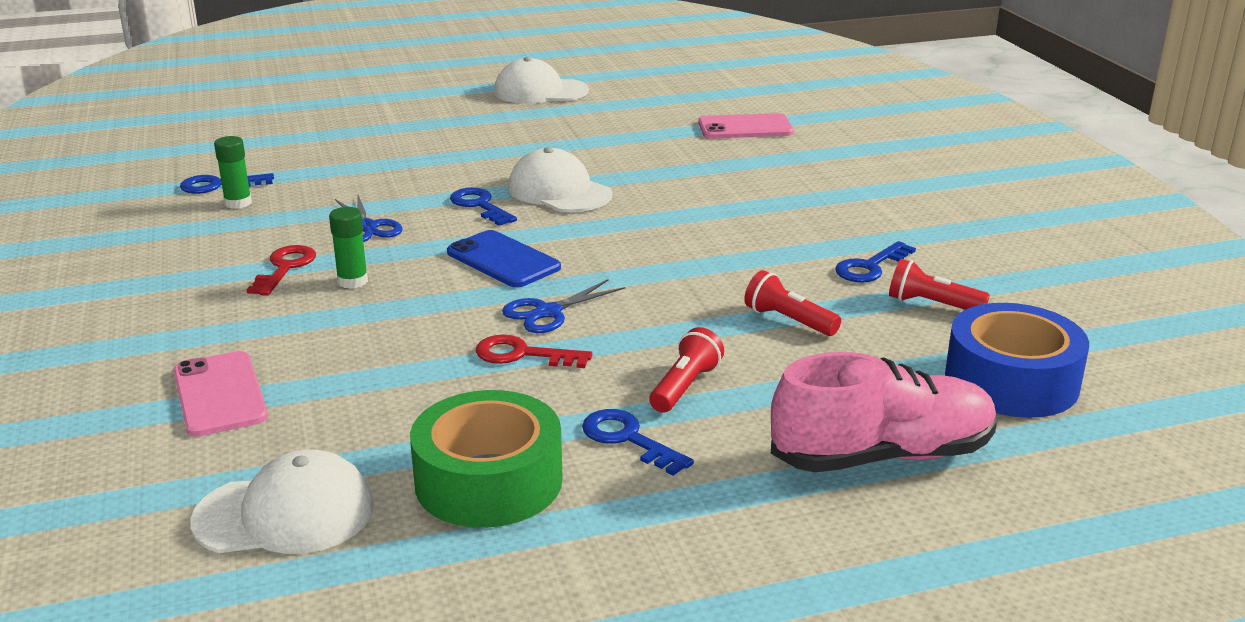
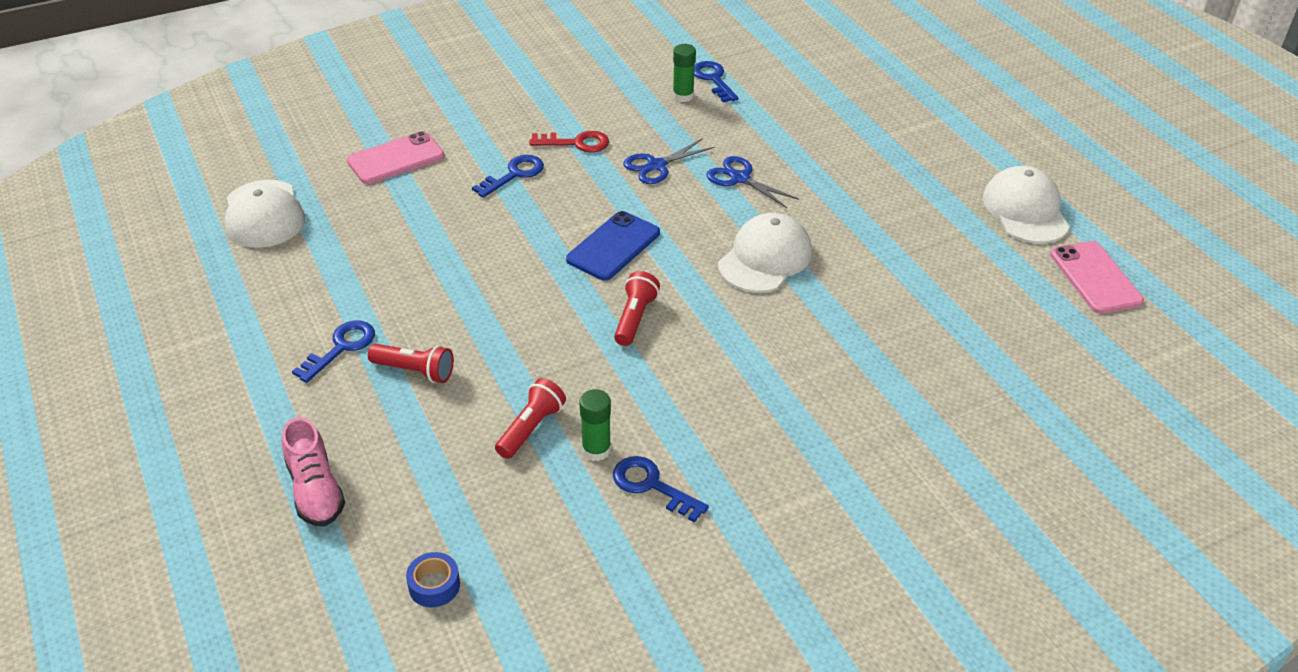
camera: 80 degrees right, 15 degrees up
(352, 281) = (561, 178): green glue stick -> green glue stick (596, 450)
(480, 205) = (718, 216): blue key -> blue key (514, 174)
(488, 481) = (293, 289): green tape -> none
(522, 354) = (457, 280): red key -> none
(548, 312) = (526, 284): blue scissors -> blue scissors (740, 178)
(745, 128) = (997, 375): pink phone -> pink phone (1095, 278)
(882, 456) = (315, 490): pink shoe -> pink shoe, size x0.62
(932, 304) = (578, 533): red flashlight -> red flashlight (635, 318)
(1011, 381) = (434, 585): blue tape -> blue tape, size x0.42

